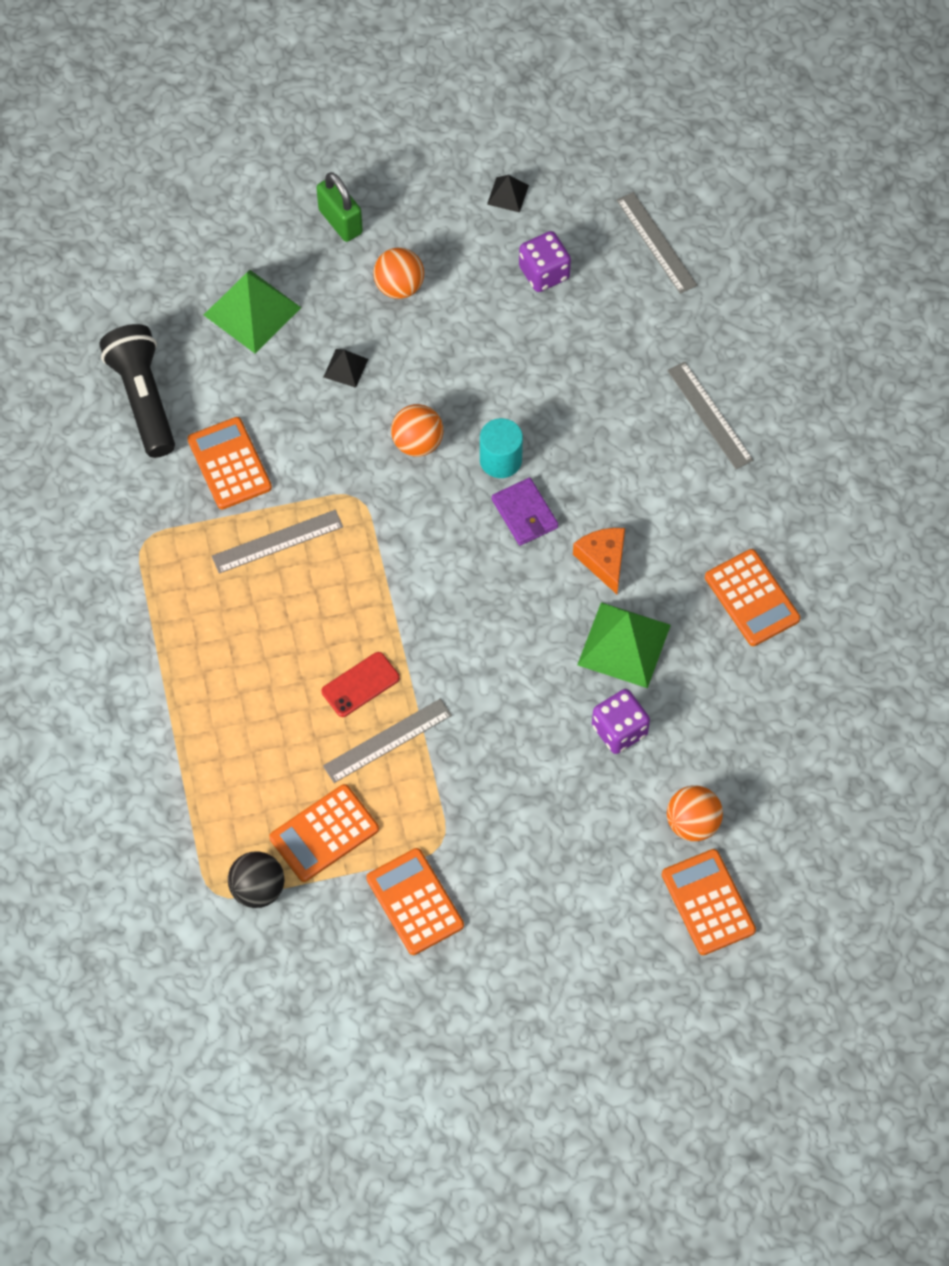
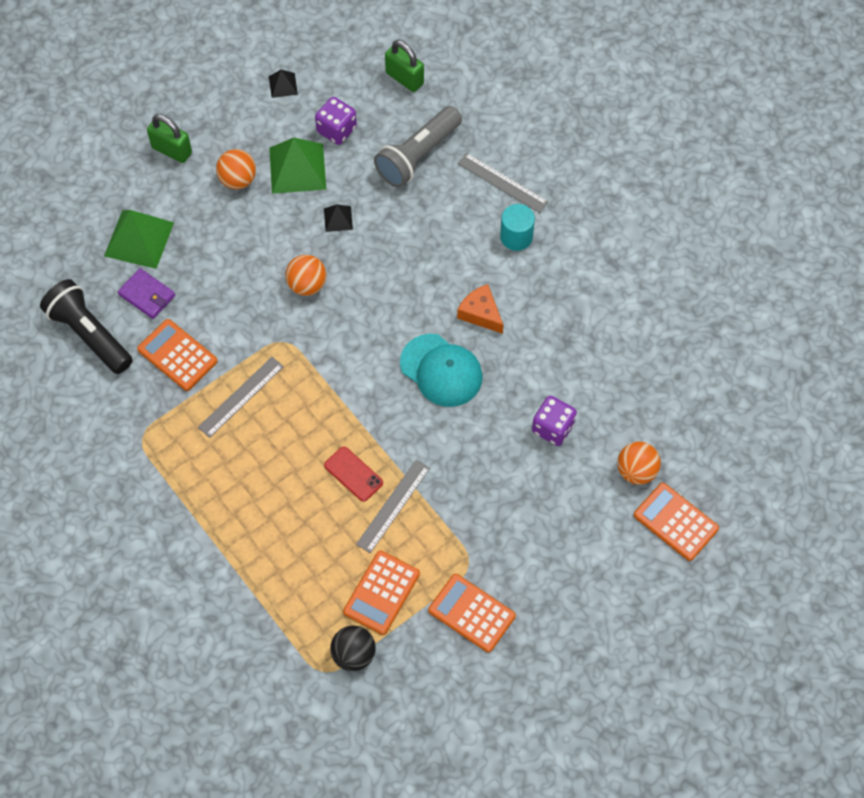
camera: 25 degrees left, 0 degrees up
(345, 368) = (228, 252): black pyramid -> black pyramid (338, 219)
(360, 684) = (353, 474): red phone -> red phone turned 75 degrees counterclockwise
(500, 460) = (372, 273): turquoise cylinder -> turquoise cylinder (516, 237)
(523, 608) = (441, 370): none -> turquoise cap
(525, 514) = (409, 303): purple wallet -> purple wallet (147, 295)
(624, 342) = (417, 156): none -> grey flashlight
(624, 645) = (525, 366): green pyramid -> green pyramid (297, 168)
(656, 242) = (404, 78): grey ruler -> green padlock
(752, 598) = (596, 297): orange calculator -> none

